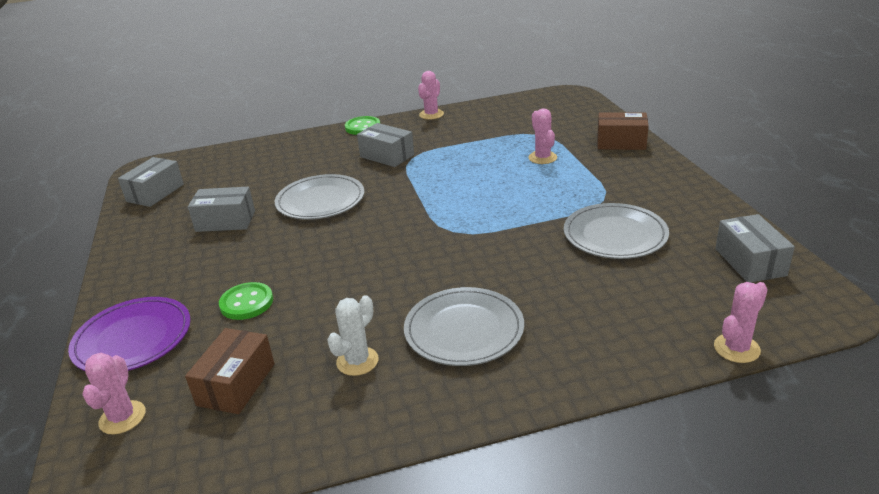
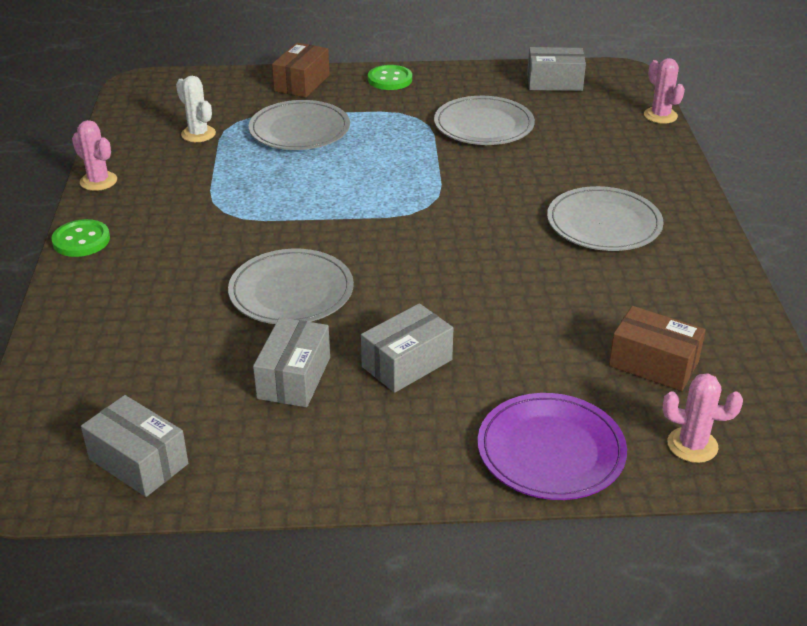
camera: 80 degrees left, 5 degrees up
(246, 303) = (509, 357): green button -> green button (390, 79)
(357, 361) = (634, 286): white cactus -> white cactus (198, 134)
(387, 156) = (201, 229): grey box -> grey box (407, 363)
(542, 158) = (299, 130): pink cactus -> grey plate

